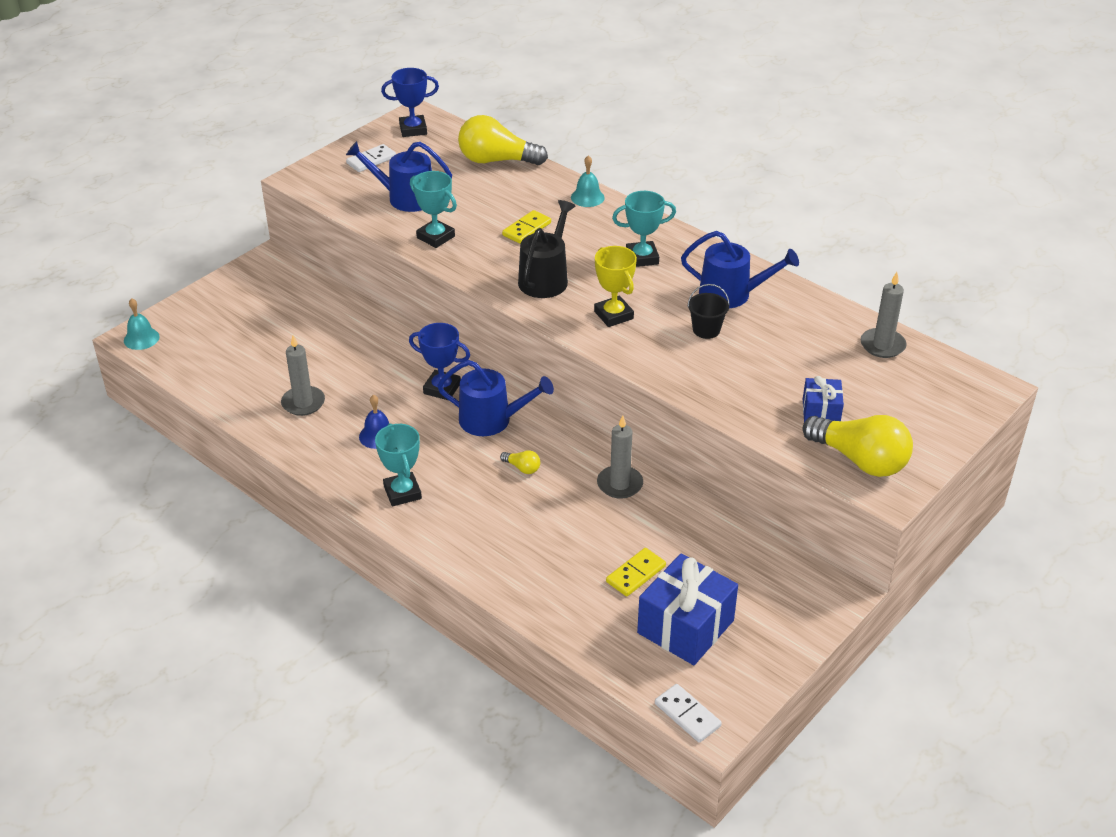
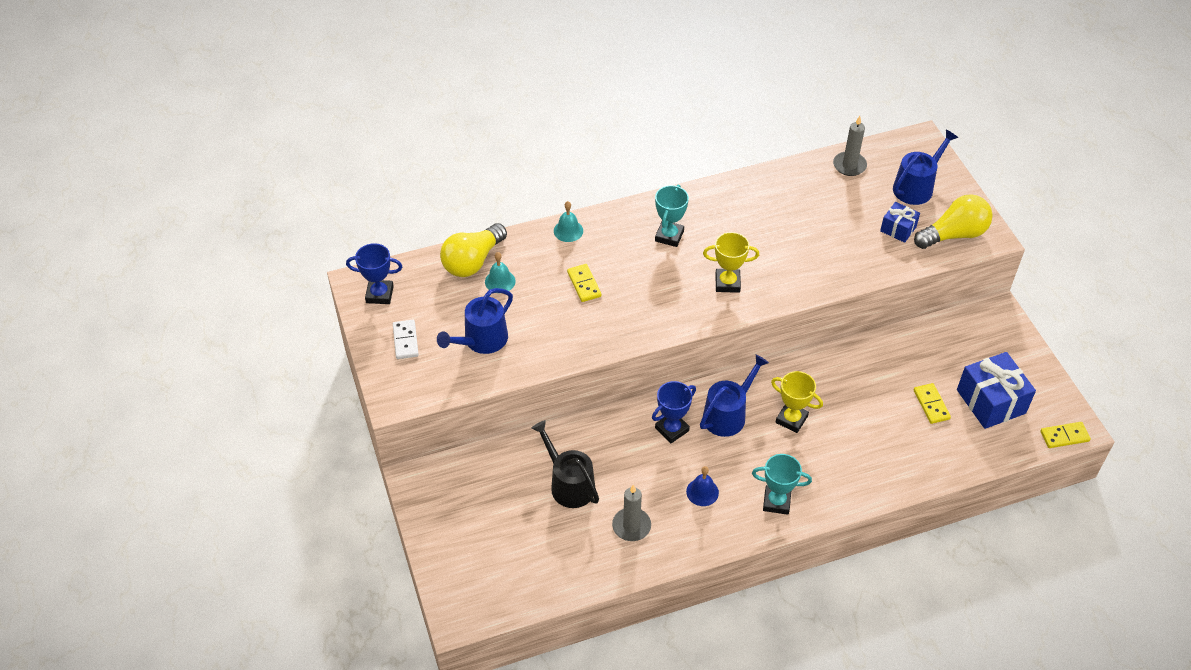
camera: 60 degrees left, 10 degrees up
(141, 338) = (463, 614): turquoise bell -> turquoise bell (500, 281)
(413, 129) = (379, 294): blue trophy -> blue trophy turned 75 degrees clockwise
(435, 237) = (553, 344): turquoise trophy -> none
(522, 468) = (791, 419): yellow light bulb -> yellow trophy
(545, 279) = (657, 301): black watering can -> black watering can (569, 484)
(620, 484) = (840, 373): grey candle -> none
(687, 715) = (1064, 436): white domino -> yellow domino
(706, 330) = (777, 242): black bucket -> none
(731, 294) = (745, 210): blue watering can -> blue watering can (916, 187)

